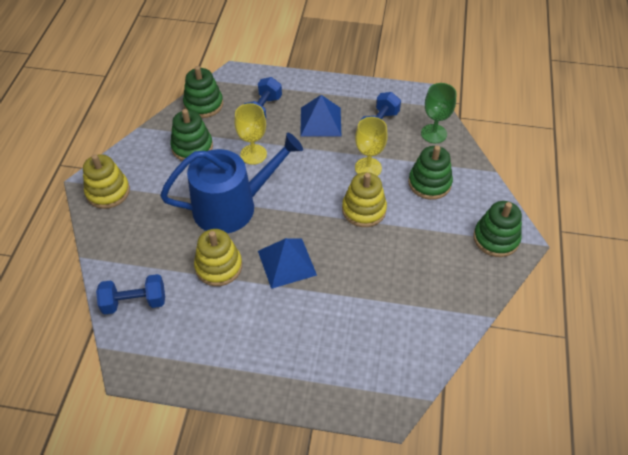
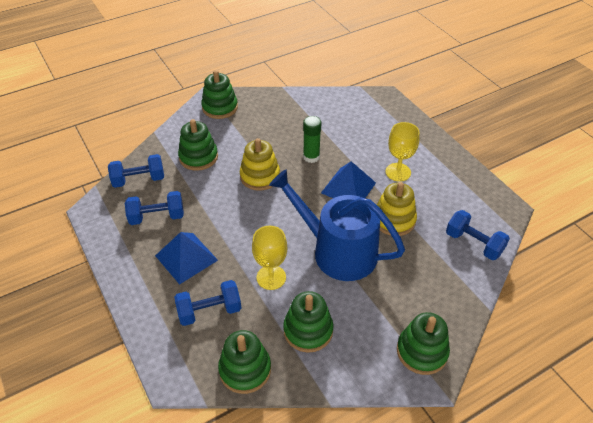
camera: 130 degrees left, 5 degrees down
(108, 192) = (422, 351): yellow stacking toy -> green stacking toy
(353, 263) = (311, 157): none -> green glue stick
(368, 168) = (214, 196): yellow goblet -> yellow goblet (398, 172)
(433, 133) = (139, 180): green goblet -> blue dumbbell

